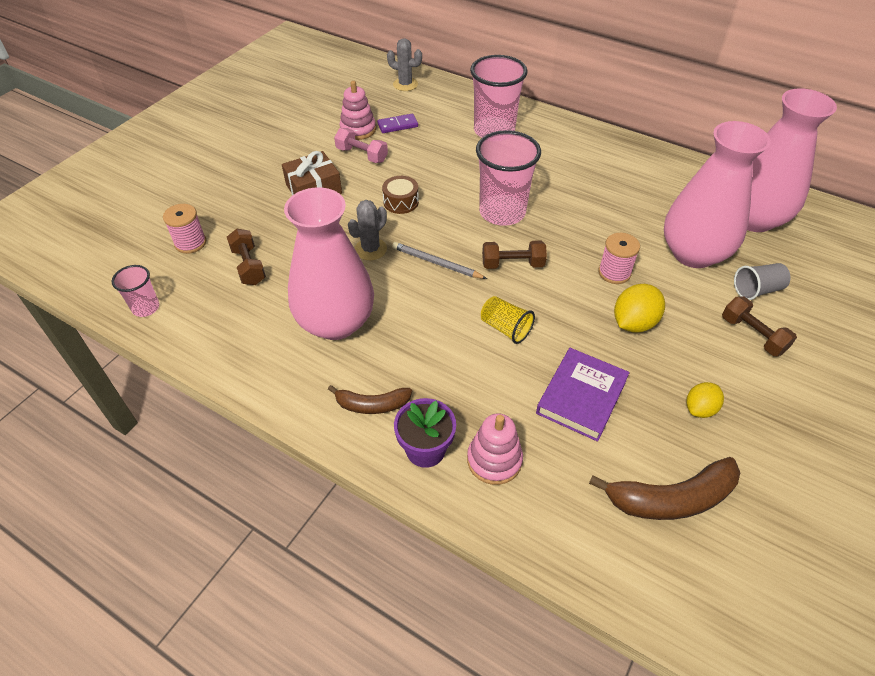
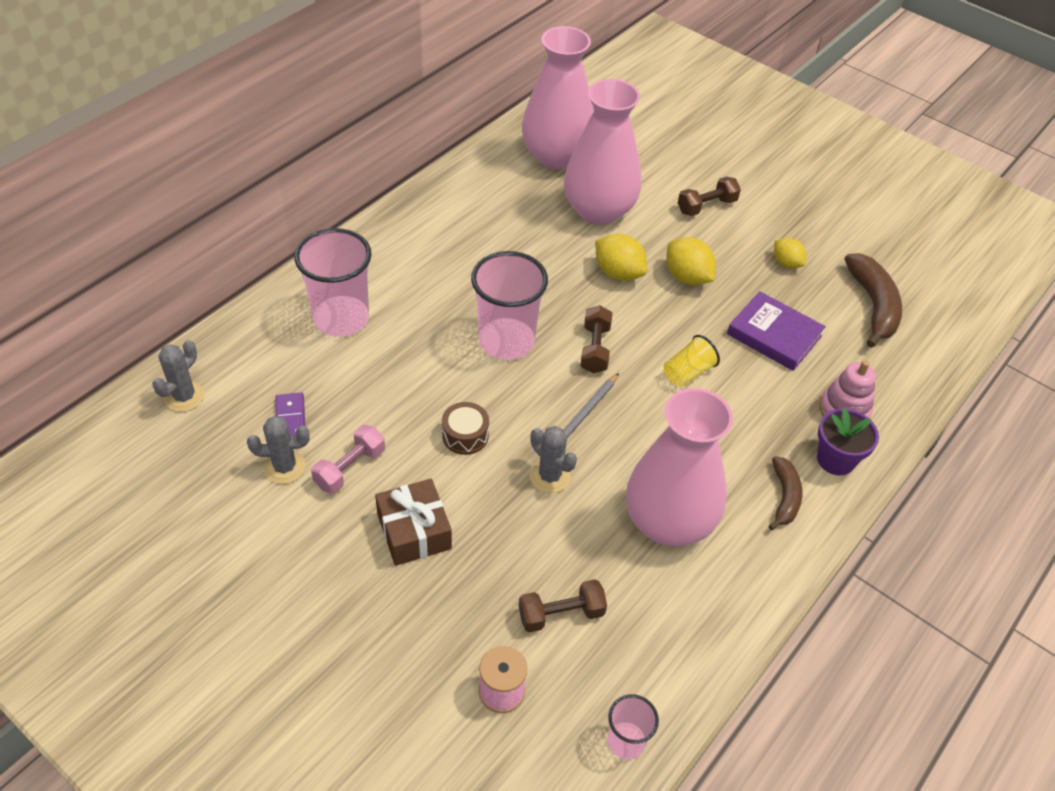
camera: 85 degrees left, 0 degrees up
(358, 129) = (285, 467): pink stacking toy -> grey cactus
(614, 272) = (618, 273): pink spool -> yellow lemon
(757, 290) = (652, 186): grey cup -> none

